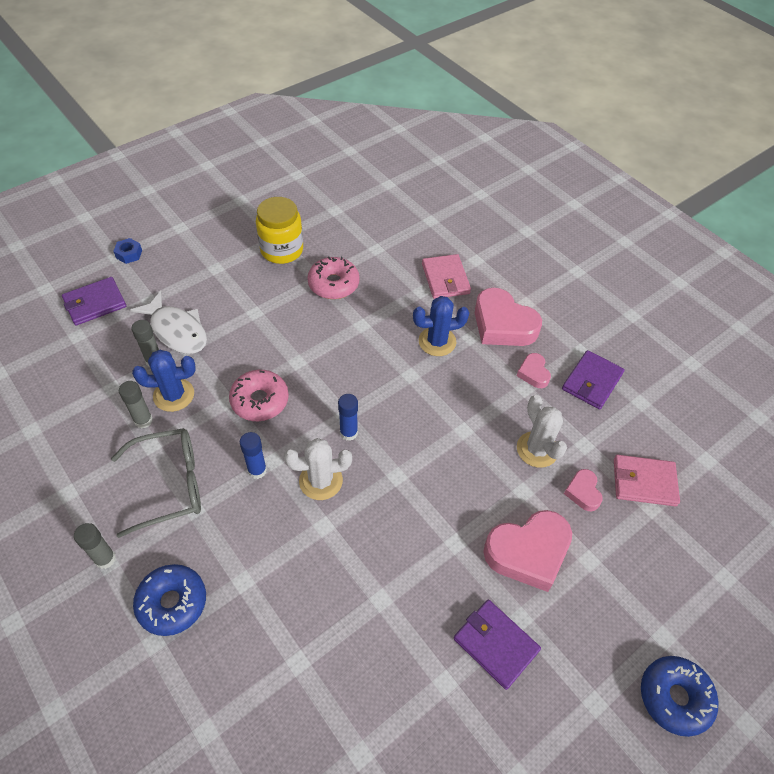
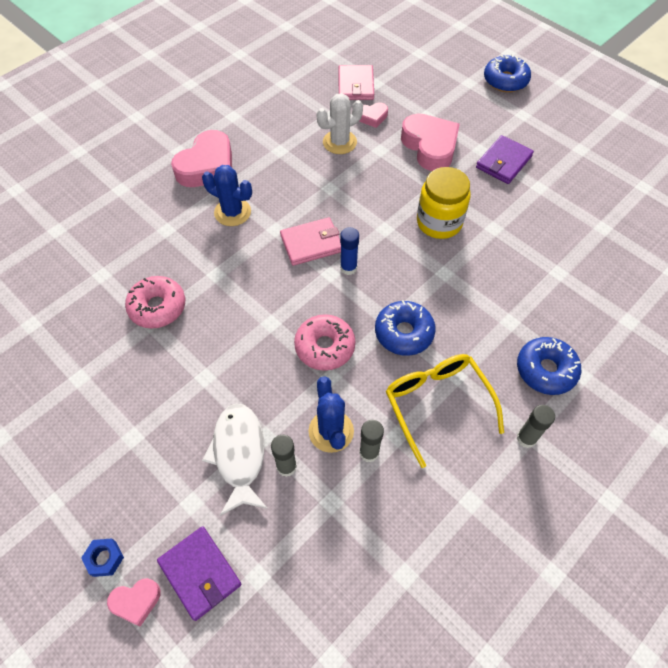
camera: 95 degrees left, 5 degrees up
(170, 485) = (437, 404): grey glasses -> yellow glasses
(177, 331) = (239, 454): white fish -> white fish turned 45 degrees counterclockwise
(257, 470) = (404, 333): blue glue stick -> blue donut
(282, 250) = (101, 369): yellow jar -> yellow jar (439, 222)
(321, 481) = (402, 281): white cactus -> none
(437, 341) = (232, 212): blue cactus -> blue cactus turned 45 degrees counterclockwise
(445, 279) = (148, 211): pink wallet -> pink wallet (311, 243)
(533, 373) = (262, 145): pink heart -> pink heart (136, 601)
(592, 382) = (266, 110): purple wallet -> none

